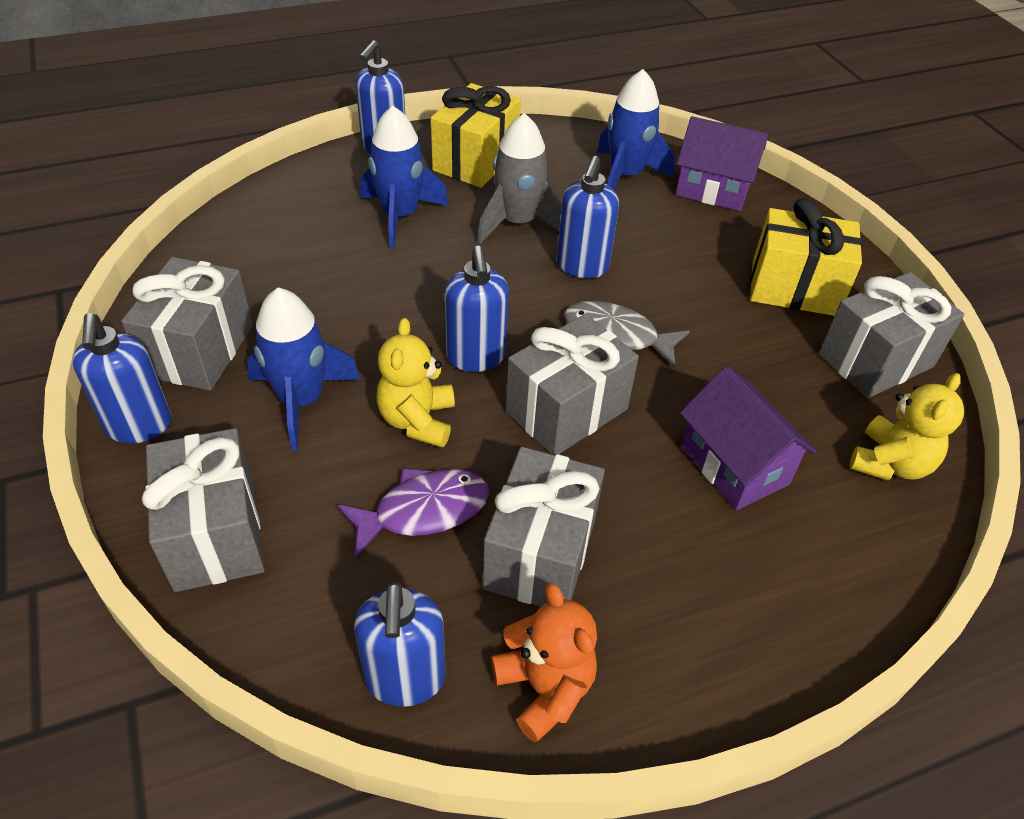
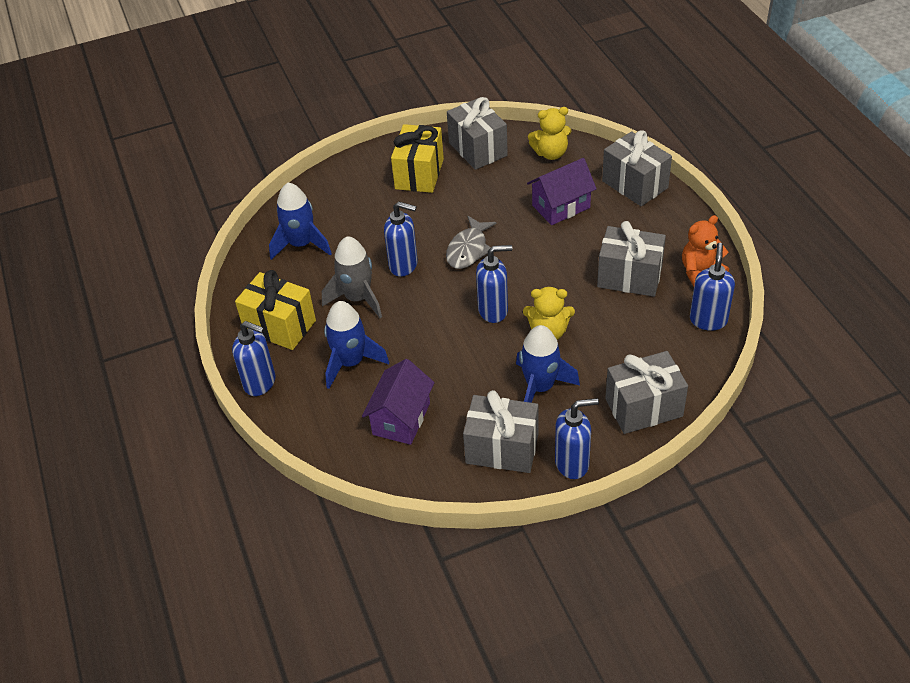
camera: 85 degrees left, 0 degrees up
(405, 679) = (708, 320): blue soap dispenser -> blue soap dispenser turned 75 degrees counterclockwise
(423, 511) = (612, 323): purple fish -> none
(566, 410) = (531, 269): grey gift -> grey gift (635, 184)
(712, 190) = (318, 202): purple house -> purple house (401, 419)
(890, 463) = (551, 153): yellow teddy bear -> yellow teddy bear turned 135 degrees clockwise

